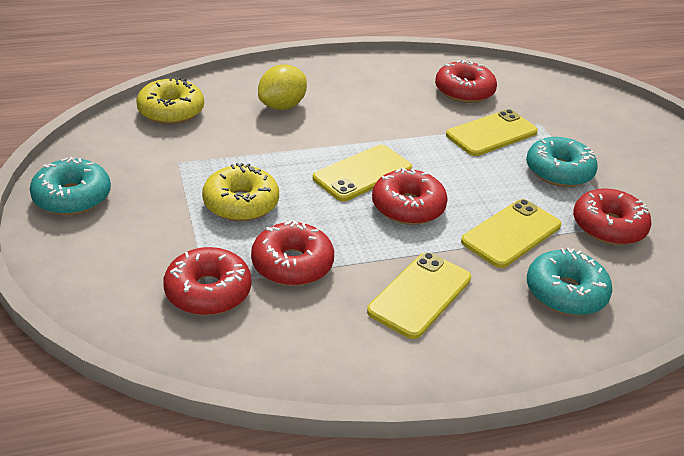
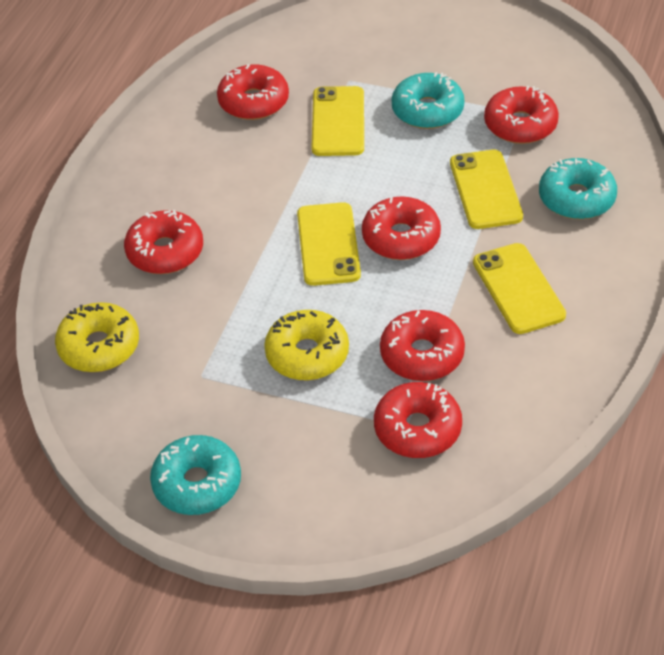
camera: 50 degrees left, 10 degrees up
(282, 106) = (165, 251): yellow lemon -> red donut

